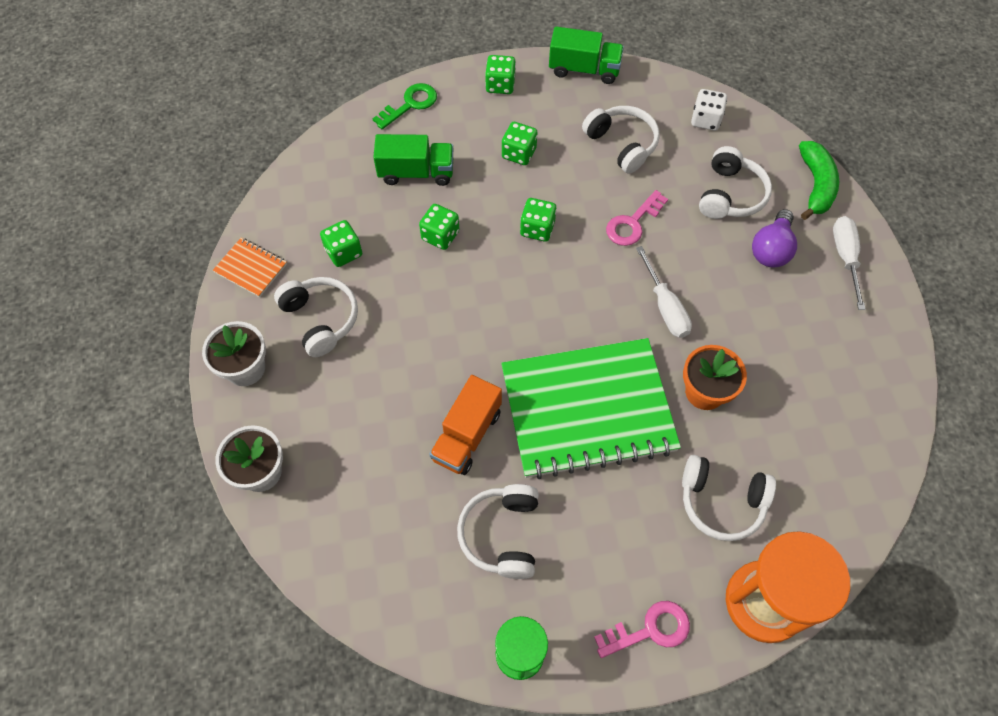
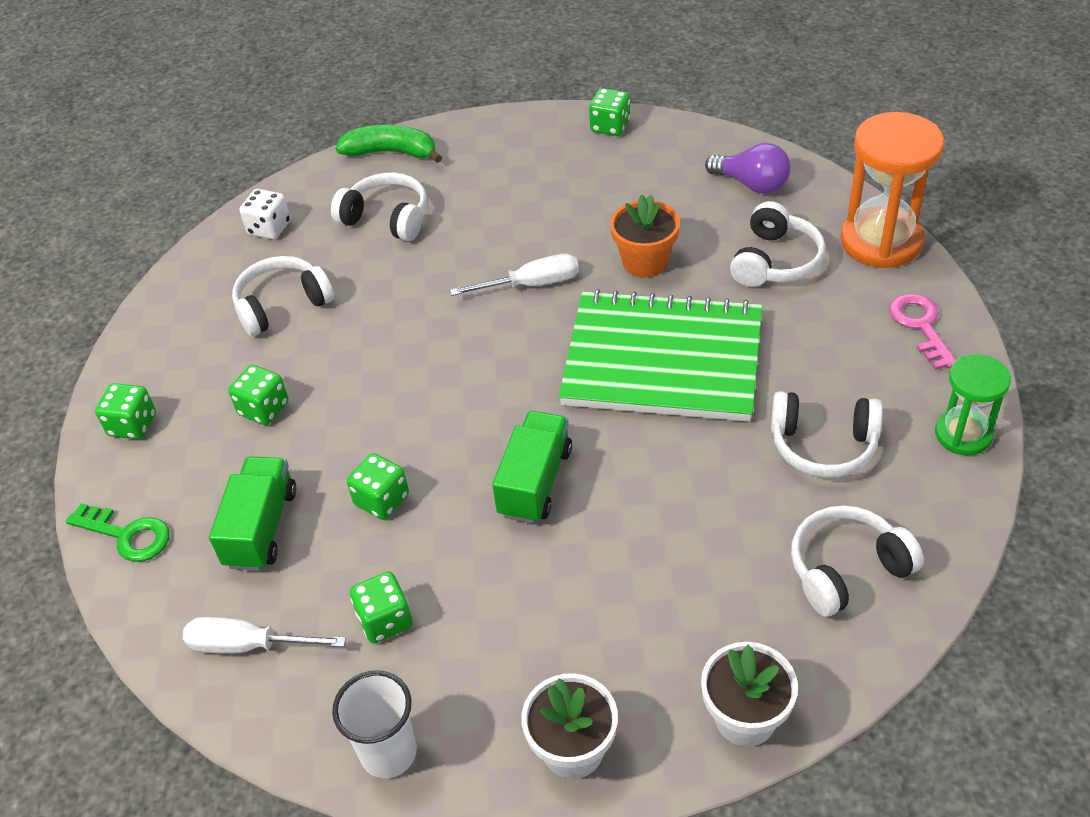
camera: 80 degrees left, 15 degrees down
(251, 268) = (388, 753): orange notebook -> white cup
(321, 319) = (499, 648): white headphones -> white headphones (847, 569)
(410, 104) = (127, 535): green key -> green key turned 150 degrees clockwise
(467, 435) = (693, 476): orange truck -> none
(537, 229) = (394, 394): green dice -> green dice (610, 126)
(584, 69) = (142, 334): green truck -> green truck (535, 482)
(587, 410) = (663, 360): green notebook -> green notebook turned 75 degrees counterclockwise
(632, 223) = (407, 303): pink key -> none
(771, 249) = (469, 194): purple light bulb -> purple light bulb (752, 184)
(845, 257) = (491, 143): white screwdriver -> white screwdriver (248, 645)

